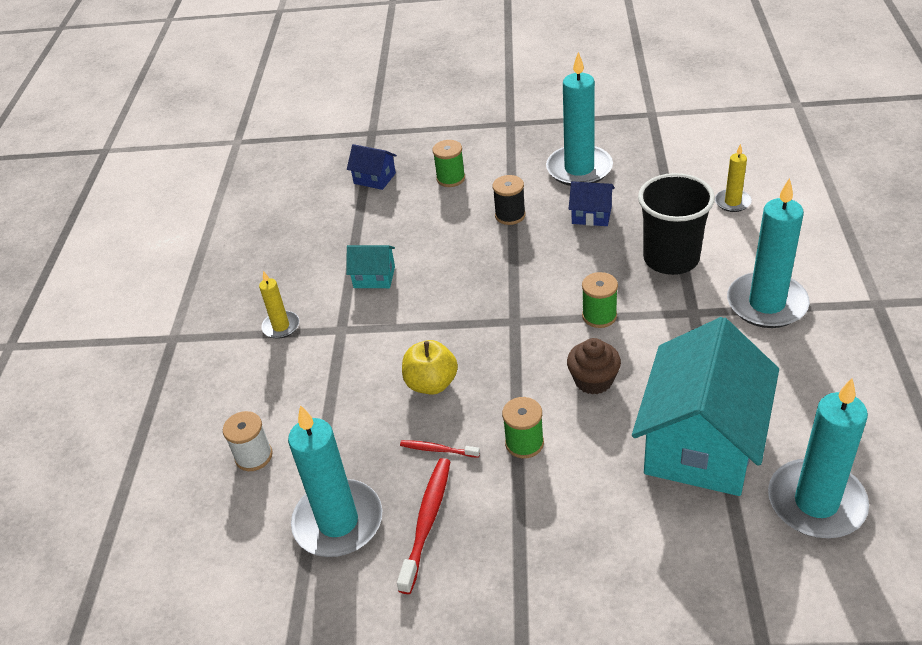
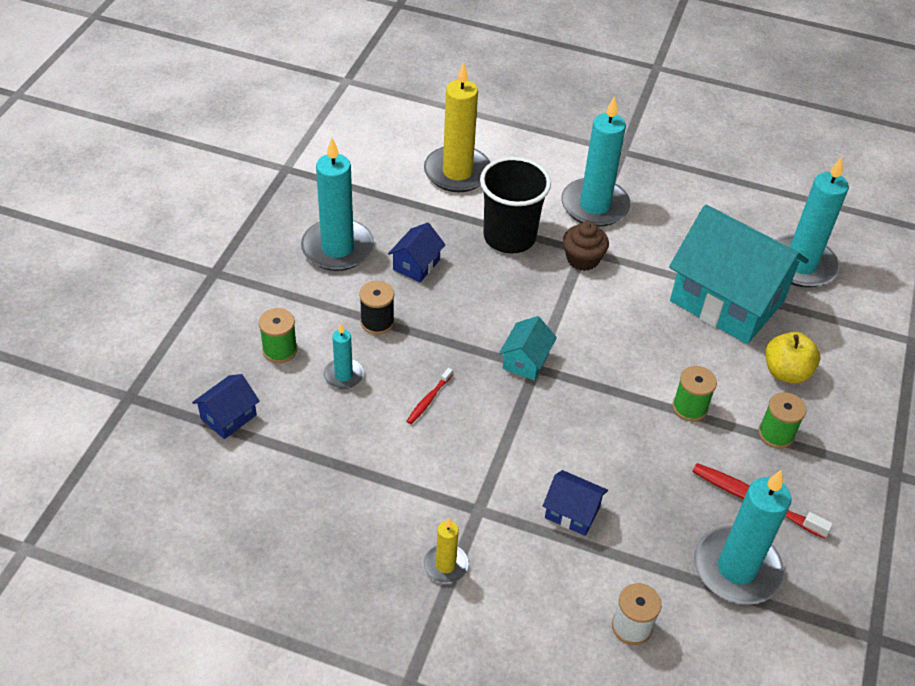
camera: 80 degrees left, 5 degrees up
(360, 387) = (572, 512): none -> blue house
(374, 277) = (410, 460): turquoise house -> turquoise house (525, 360)
(431, 383) = (591, 453): yellow apple -> yellow apple (786, 372)
(438, 450) = (676, 470): red toothbrush -> red toothbrush (428, 400)
(443, 217) = (343, 375): none -> turquoise candle
(593, 380) = (635, 339): brown cupcake -> brown cupcake (582, 259)
(599, 316) = (558, 308): green spool -> green spool (776, 434)
(732, 202) = (457, 172): yellow candle -> yellow candle, size x1.98

